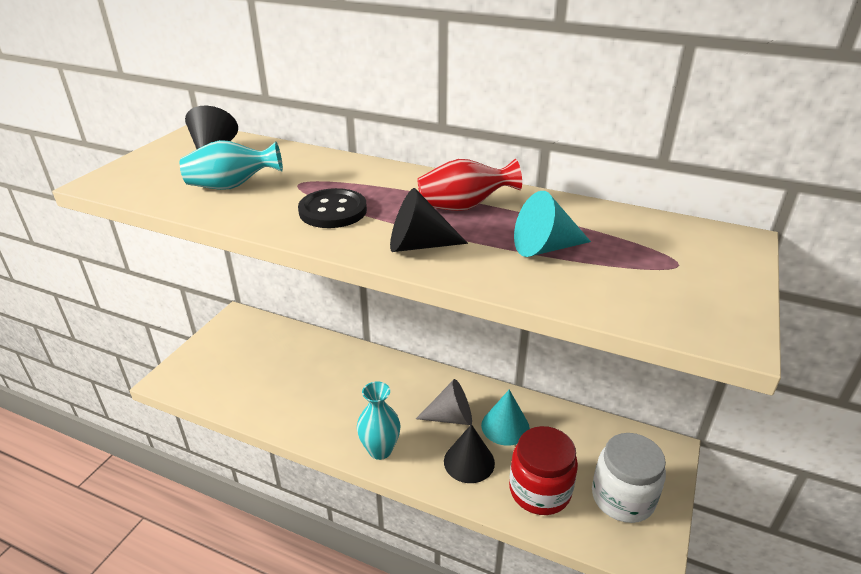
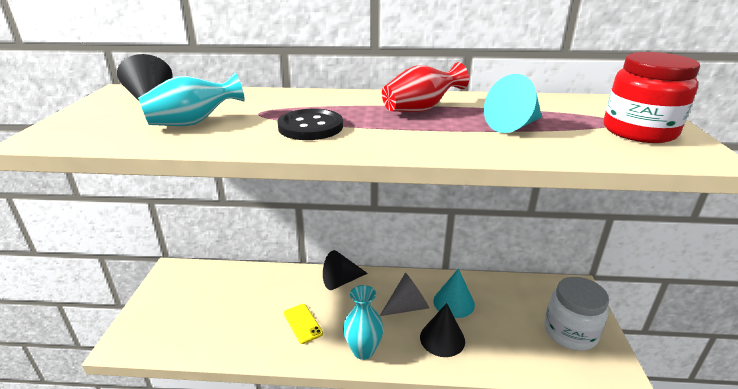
camera: 20 degrees left, 5 degrees down
(335, 405) = (303, 323): none -> yellow phone
(418, 245) = (412, 139): black cone -> black cone (341, 281)
(539, 490) = (509, 345): red jar -> red jar (639, 131)

